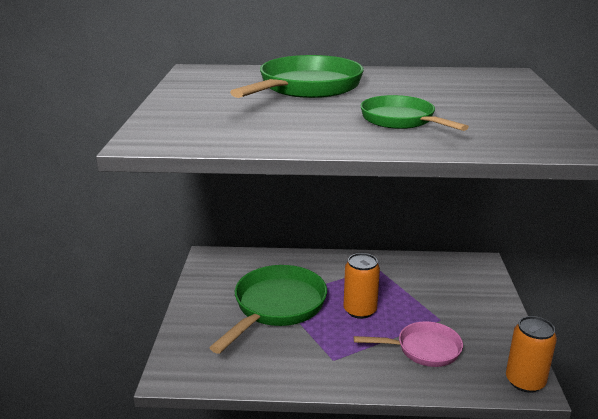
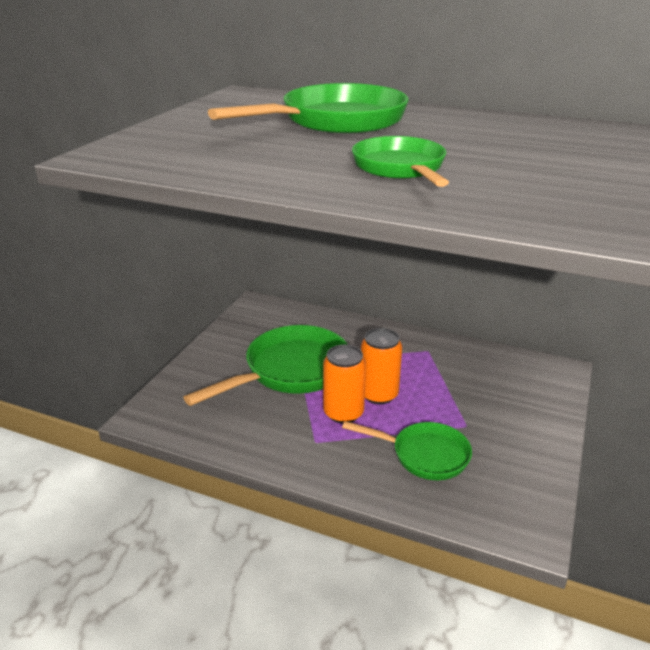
camera: 20 degrees right, 5 degrees up
(423, 349) = (424, 455): pink pan -> green pan
(525, 381) = (527, 525): orange can -> orange can (343, 413)

